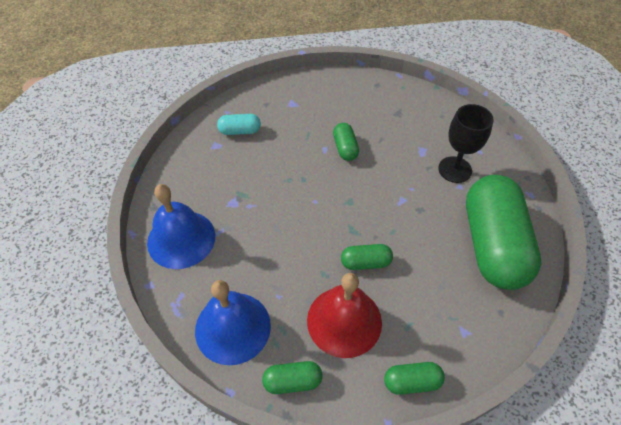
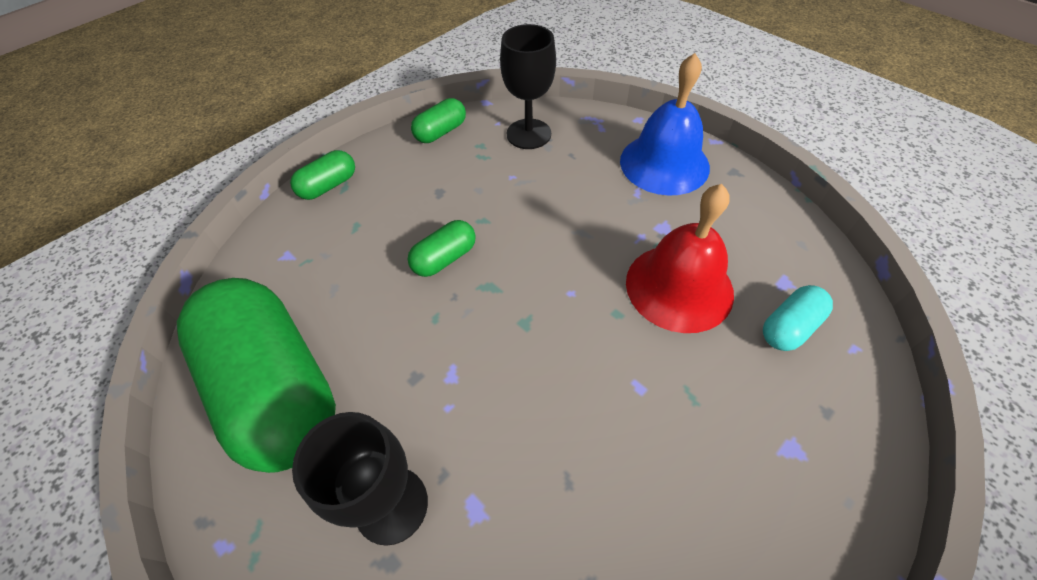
camera: 145 degrees right, 0 degrees up
(233, 327) = (528, 134): blue bell -> black goblet
(344, 321) = (427, 193): red bell -> red bell (679, 287)
(345, 148) = (610, 412): green capsule -> none

